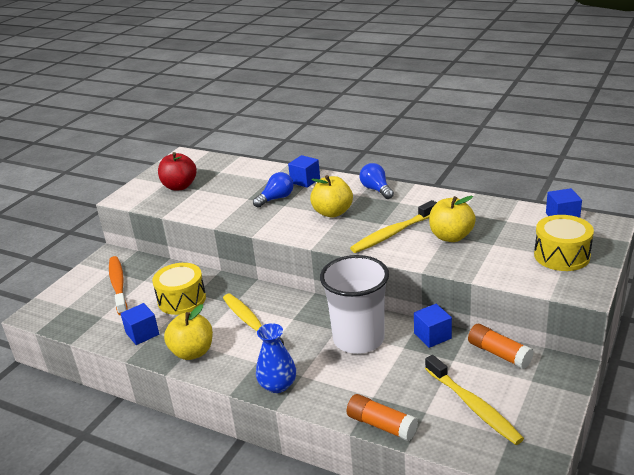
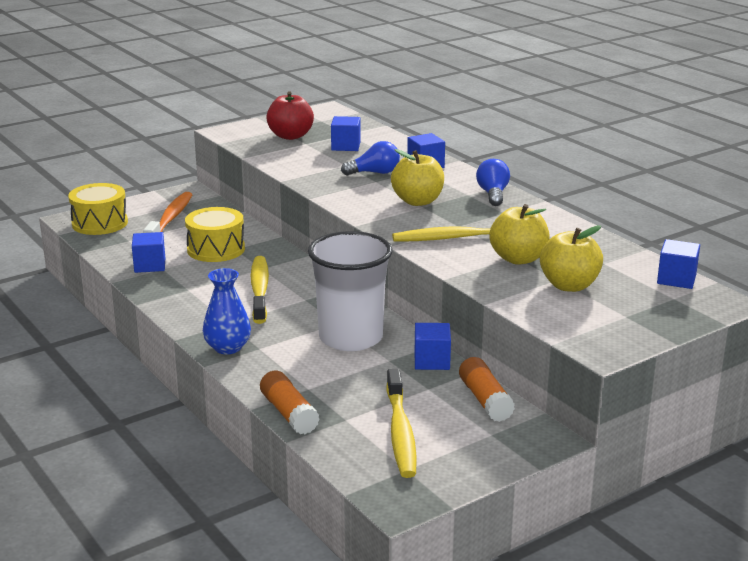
camera: 25 degrees right, 5 degrees down
(192, 352) = (179, 295): yellow apple -> yellow apple (569, 285)
(230, 182) = (346, 146): none -> blue cube
(561, 255) = (622, 312): yellow drum -> yellow drum (100, 223)

